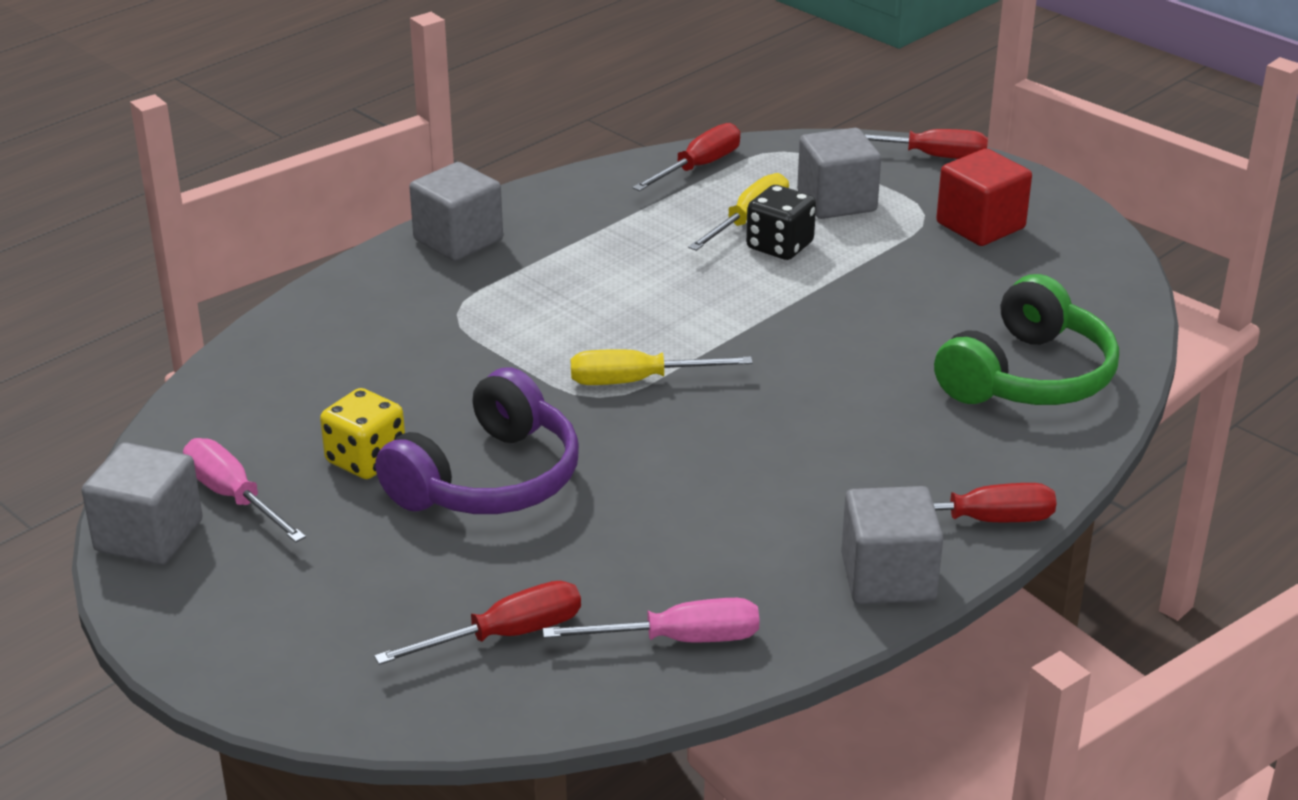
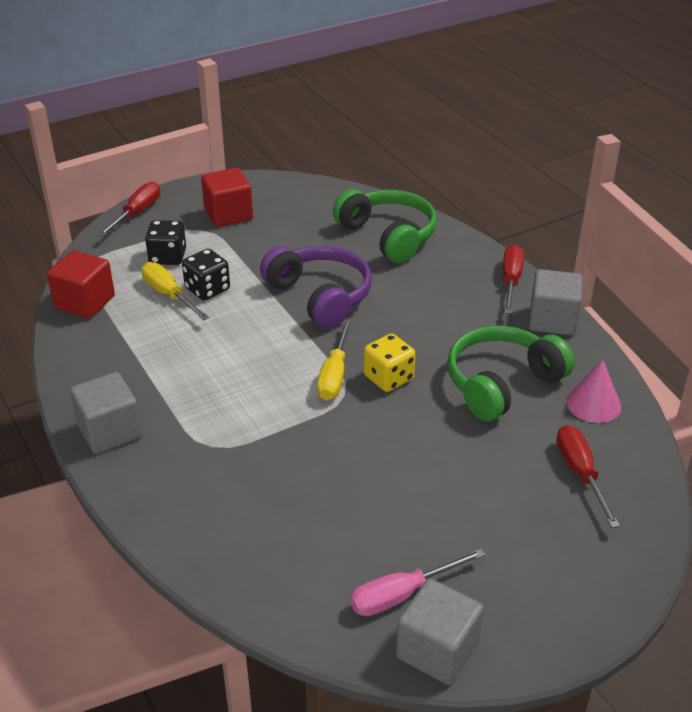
camera: 75 degrees left, 5 degrees up
(366, 459) = (378, 516): yellow dice -> yellow dice (388, 378)
(489, 479) = (420, 458): purple headphones -> purple headphones (320, 296)
(678, 639) = (593, 404): pink screwdriver -> pink cone
(688, 537) = (502, 383): none -> green headphones
(698, 167) = (85, 302): red screwdriver -> red cube
(836, 201) = (168, 257): grey cube -> black dice

